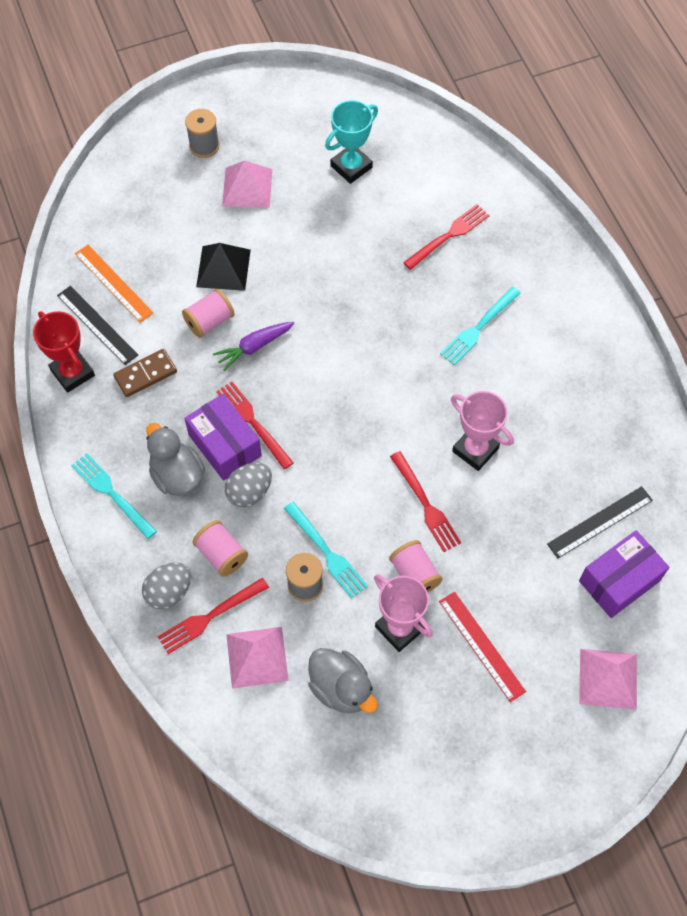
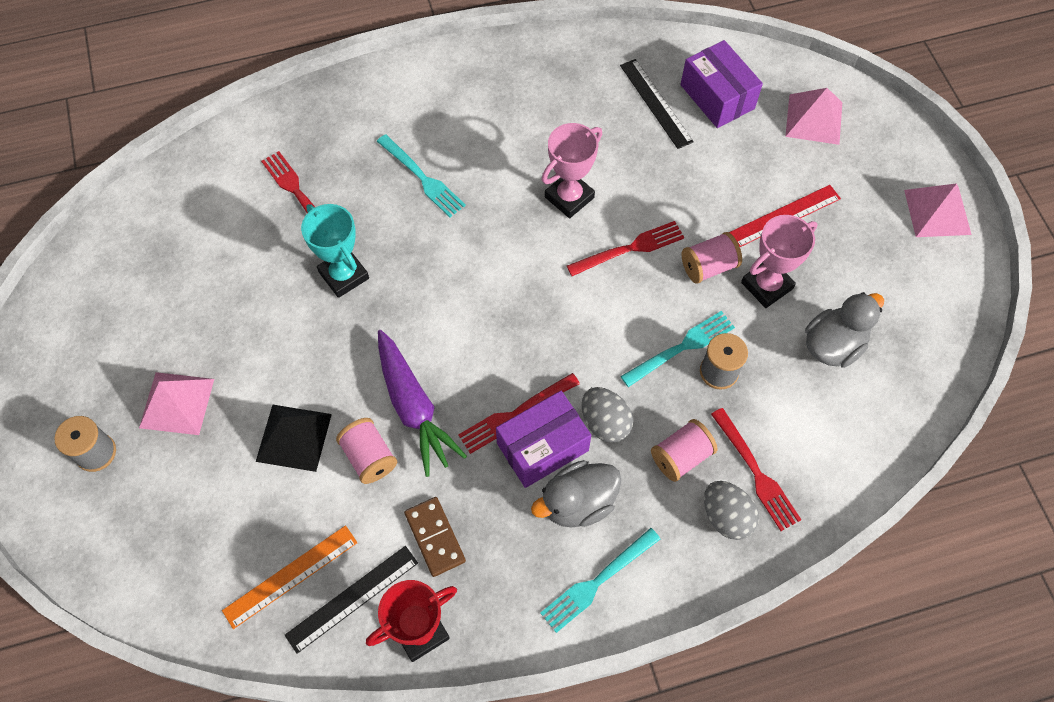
camera: 85 degrees left, 0 degrees up
(254, 347) = (413, 407): purple carrot -> purple carrot, size x1.54
(257, 657) = (802, 425): pink pyramid -> pink pyramid (937, 212)
(351, 167) = (175, 283): turquoise trophy -> turquoise trophy (344, 275)

